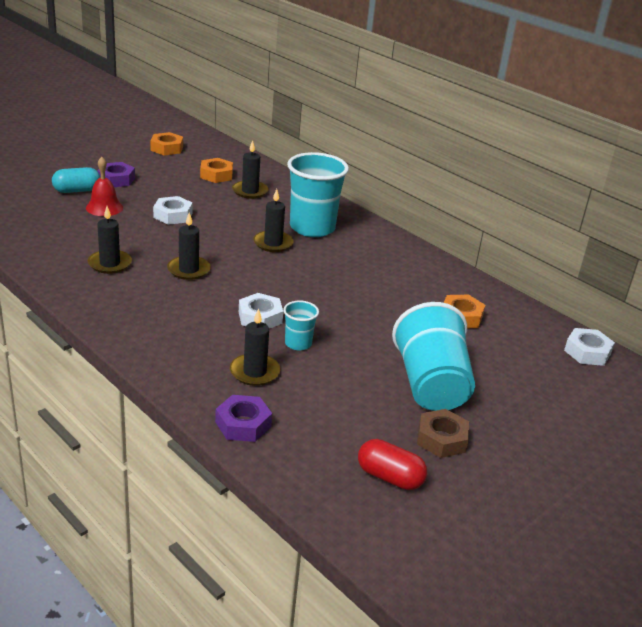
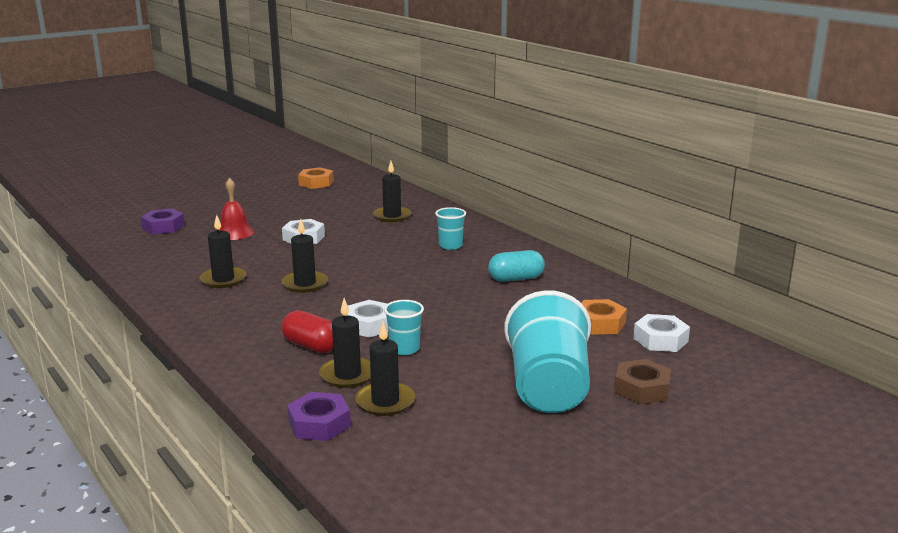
camera: 10 degrees right, 10 degrees down
(77, 191) = (212, 219): turquoise capsule -> turquoise capsule (516, 279)
(116, 179) = (255, 209): purple nut -> purple nut (163, 227)
(216, 175) = (360, 203): orange nut -> none
(273, 243) = (403, 260): black candle -> black candle (385, 402)
(312, 228) = (450, 246): turquoise cup -> turquoise cup, size x0.48
(389, 477) = (476, 478): red capsule -> red capsule (311, 346)
(441, 439) = (548, 441): brown nut -> brown nut (642, 389)
(587, 352) = (746, 356): white nut -> white nut (660, 340)

